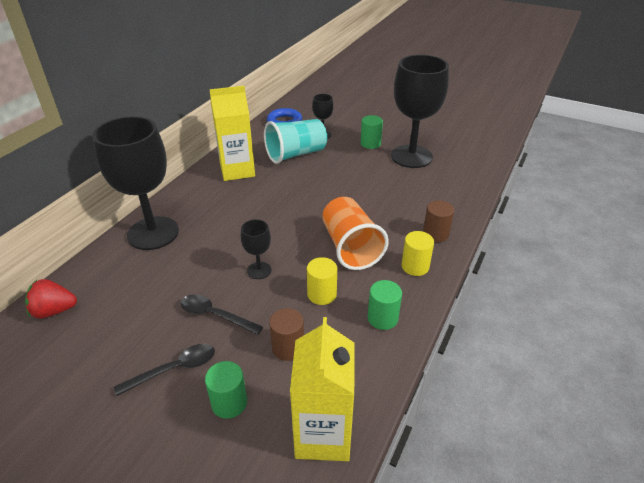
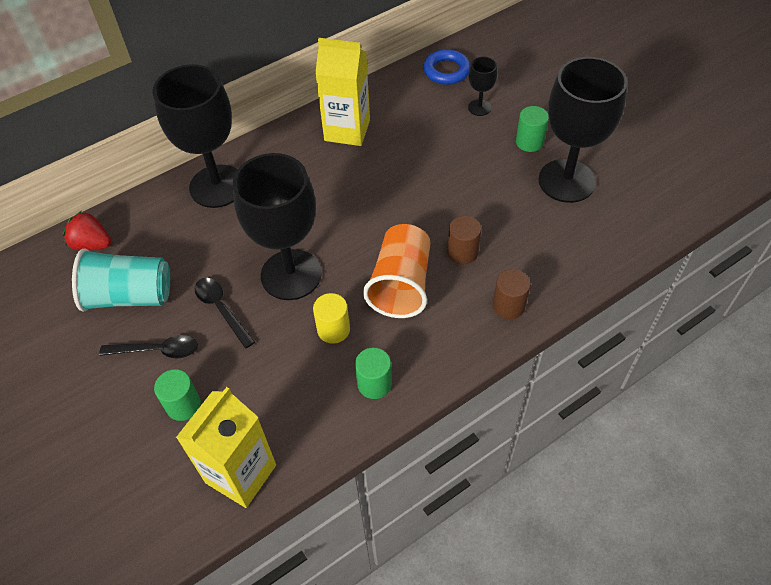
camera: 30 degrees right, 15 degrees up
(259, 270) = (291, 275): black goblet -> black goblet, size x2.24
(288, 348) = (265, 374): brown cylinder -> brown cylinder (462, 252)
(296, 154) = (427, 128): turquoise cup -> turquoise cup (130, 296)
(415, 266) = (453, 338): yellow cylinder -> none

